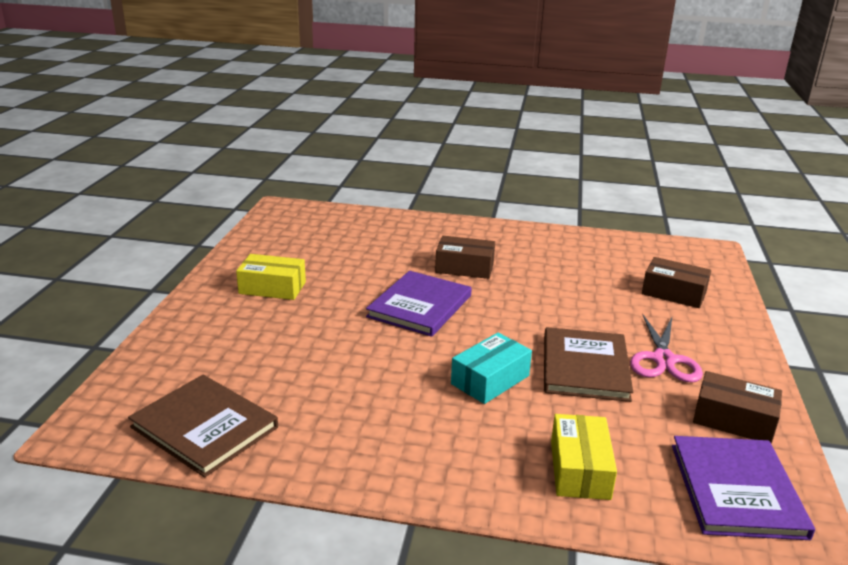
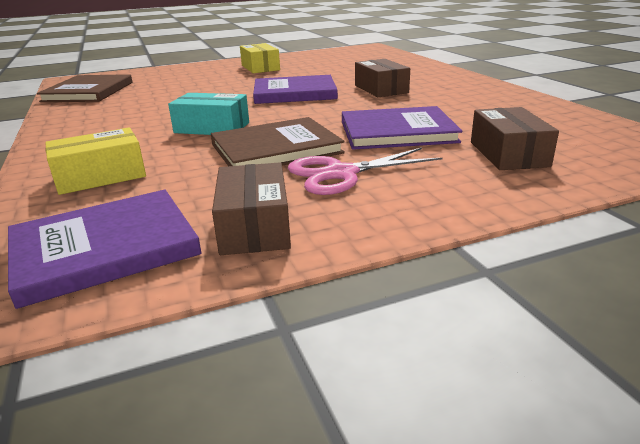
camera: 60 degrees right, 0 degrees up
(593, 307) = (397, 132): none -> purple book

